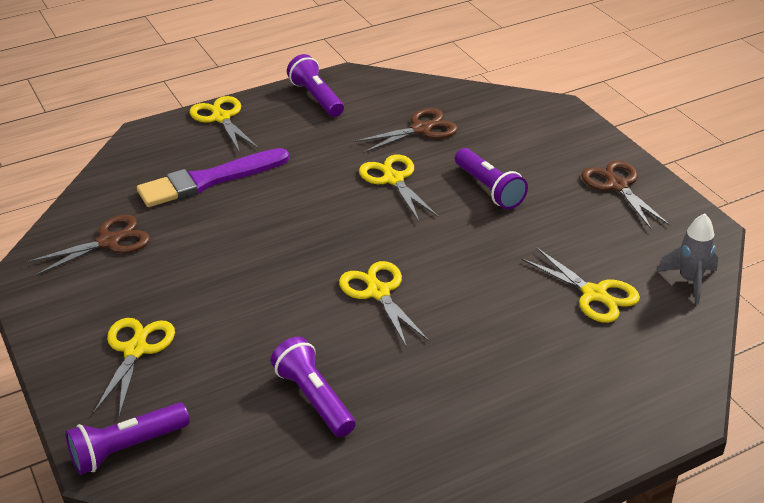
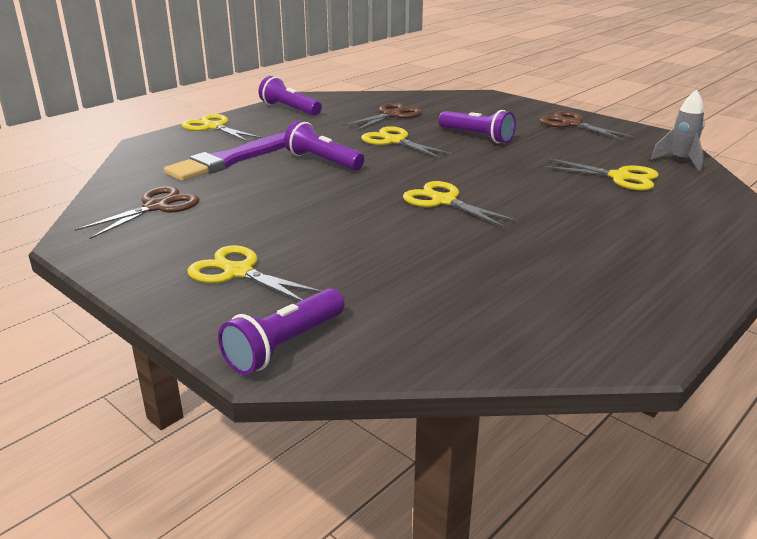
camera: 20 degrees left, 10 degrees down
(135, 350) = (238, 272): yellow scissors -> yellow scissors turned 45 degrees counterclockwise
(314, 398) = (450, 274): purple flashlight -> purple flashlight (323, 161)

